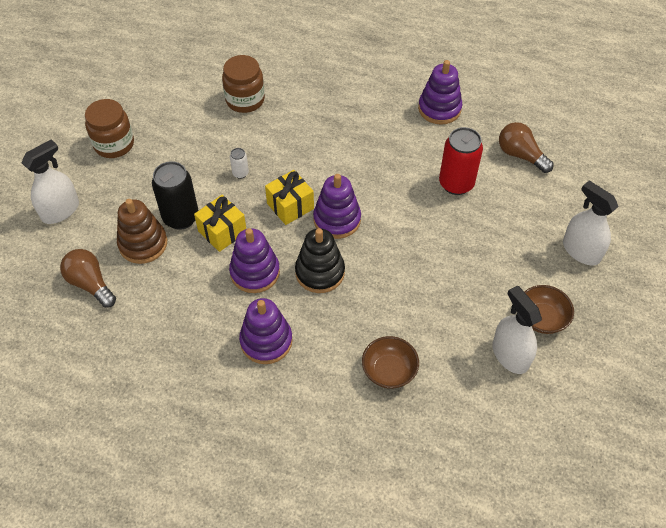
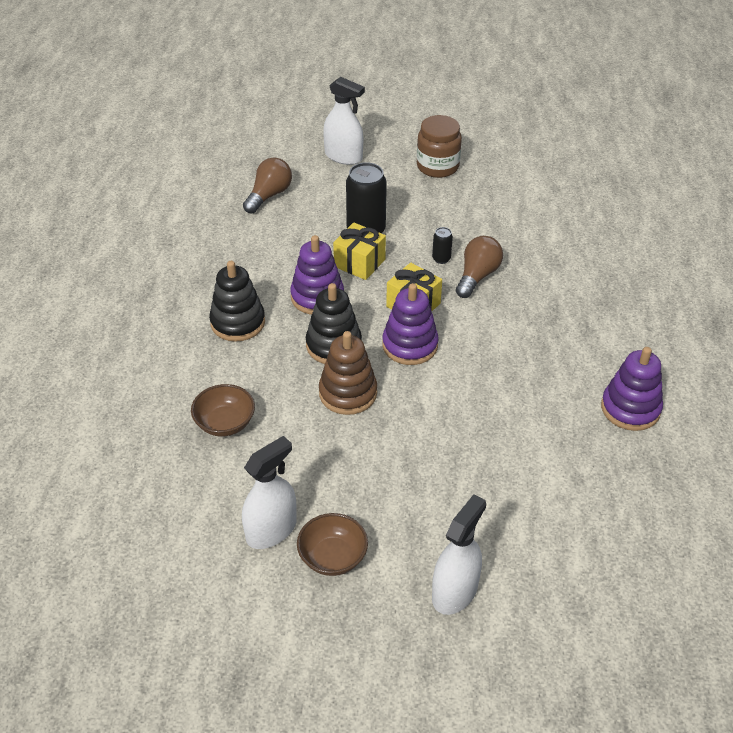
camera: 75 degrees right, 10 degrees down
(143, 244) = (325, 215): brown stacking toy -> brown stacking toy (348, 393)
(240, 173) = (441, 259): white can -> black can
(245, 100) = (547, 239): brown jar -> none
(266, 341) = (238, 322): purple stacking toy -> black stacking toy
(456, 184) = (511, 443): red can -> none
(520, 155) = (593, 505): brown light bulb -> brown light bulb (477, 276)

